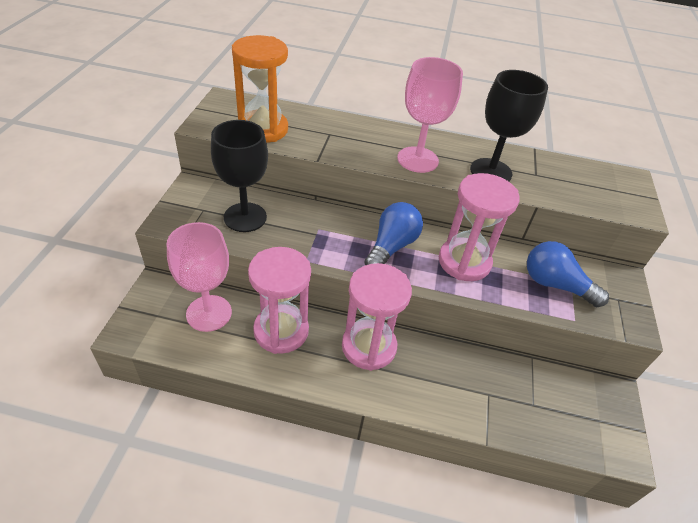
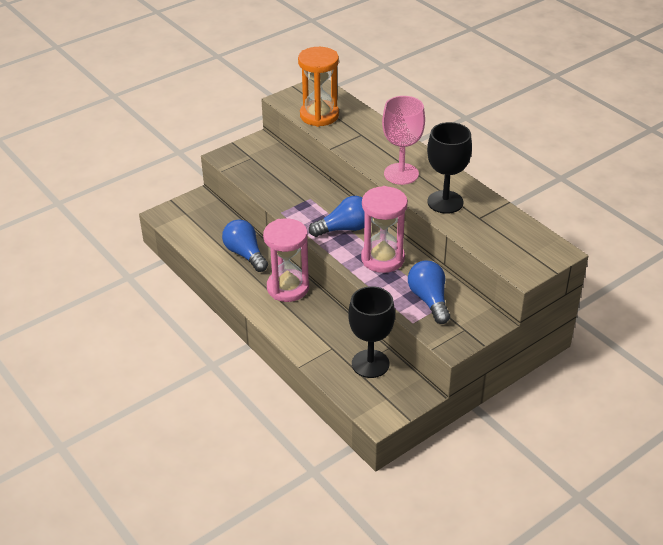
camera: 45 degrees right, 5 degrees down
(209, 313) = (214, 225): pink goblet -> none
(245, 217) = (271, 172): black goblet -> black goblet (370, 364)
(281, 331) = (245, 254): pink hourglass -> blue light bulb

